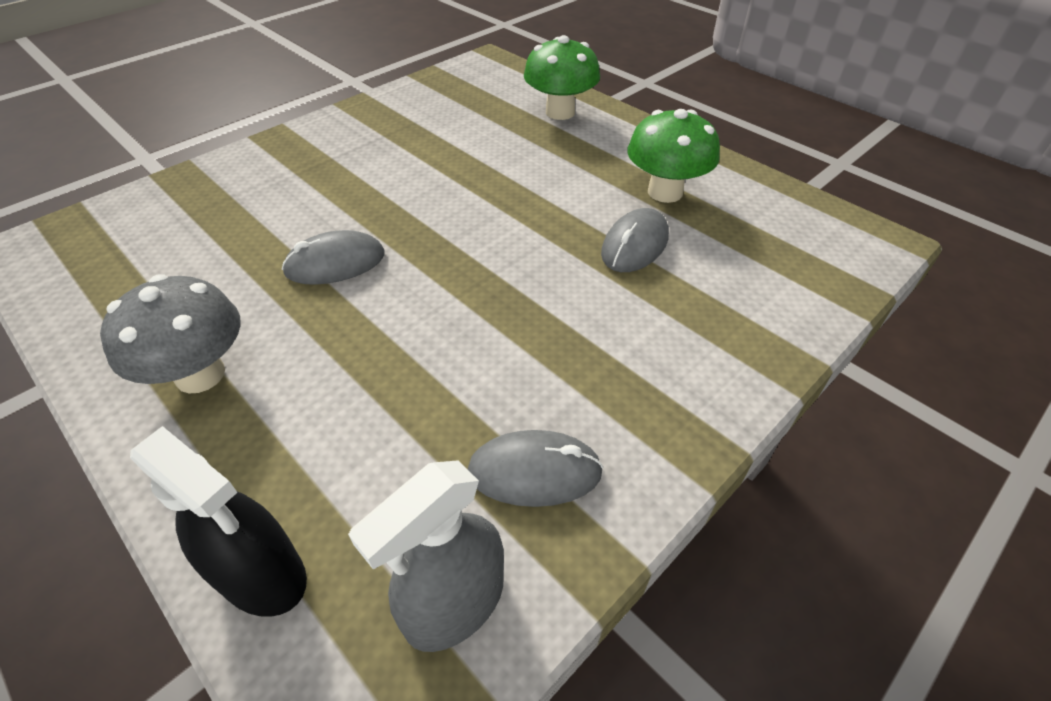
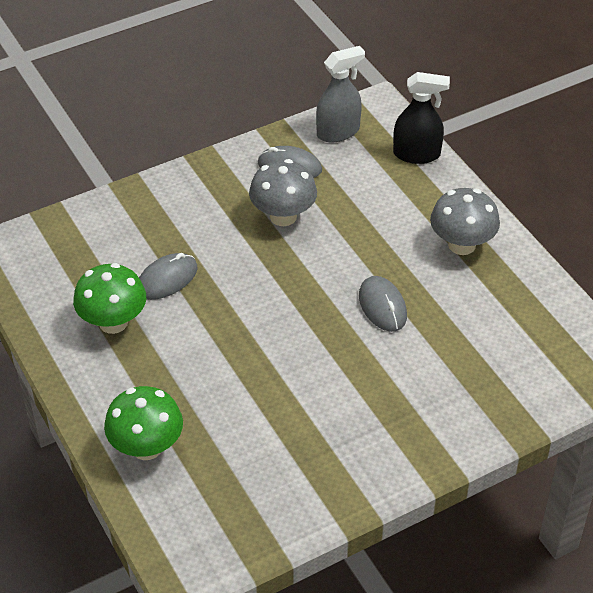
camera: 165 degrees left, 0 degrees up
(262, 575) = (417, 154): black spray bottle -> black spray bottle turned 135 degrees clockwise
(335, 263) = (382, 306): grey mouse -> grey mouse turned 75 degrees clockwise
(511, 364) = (283, 216): none -> grey mushroom

